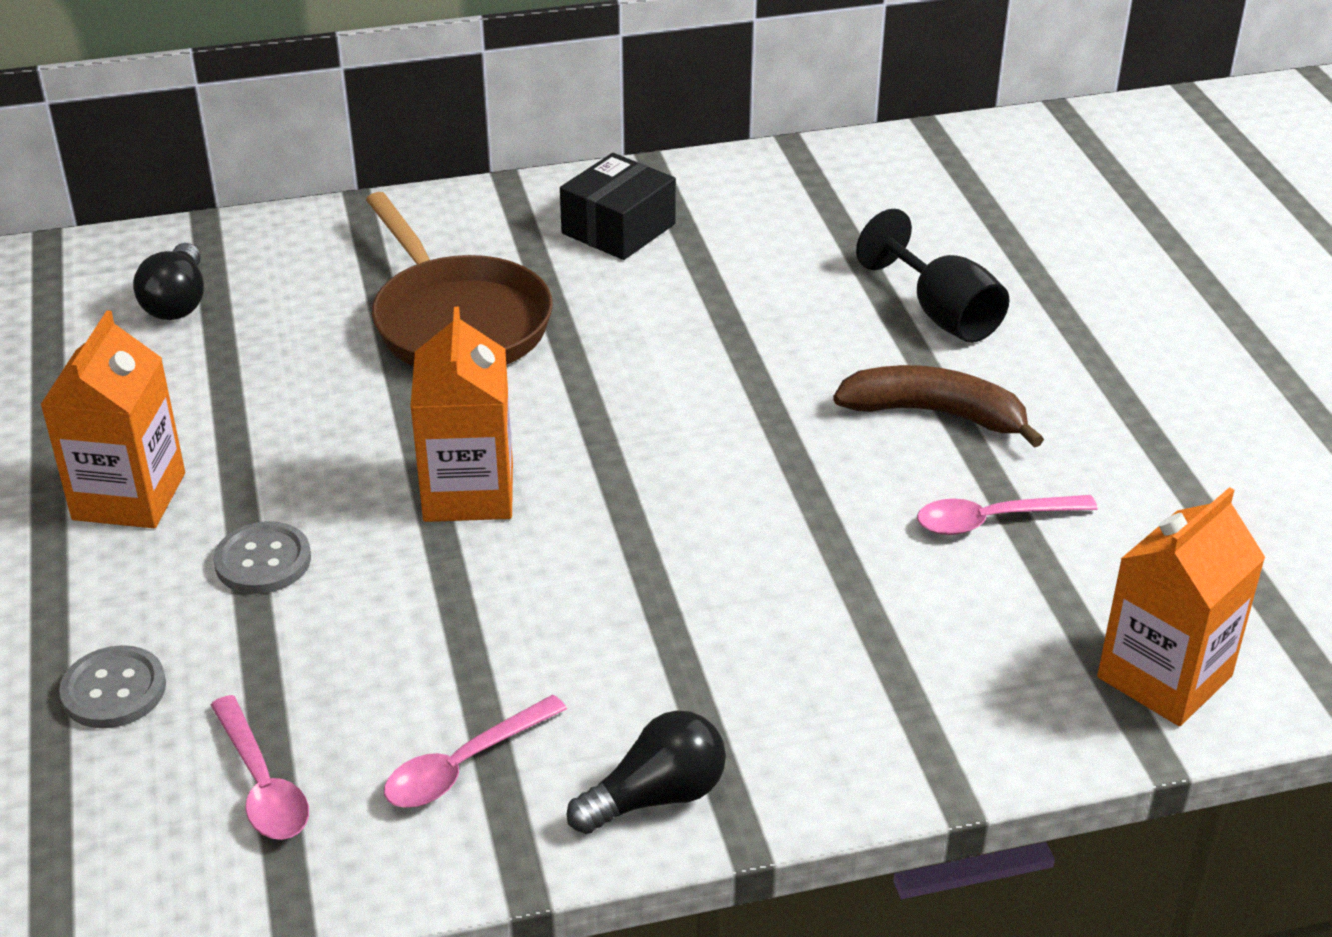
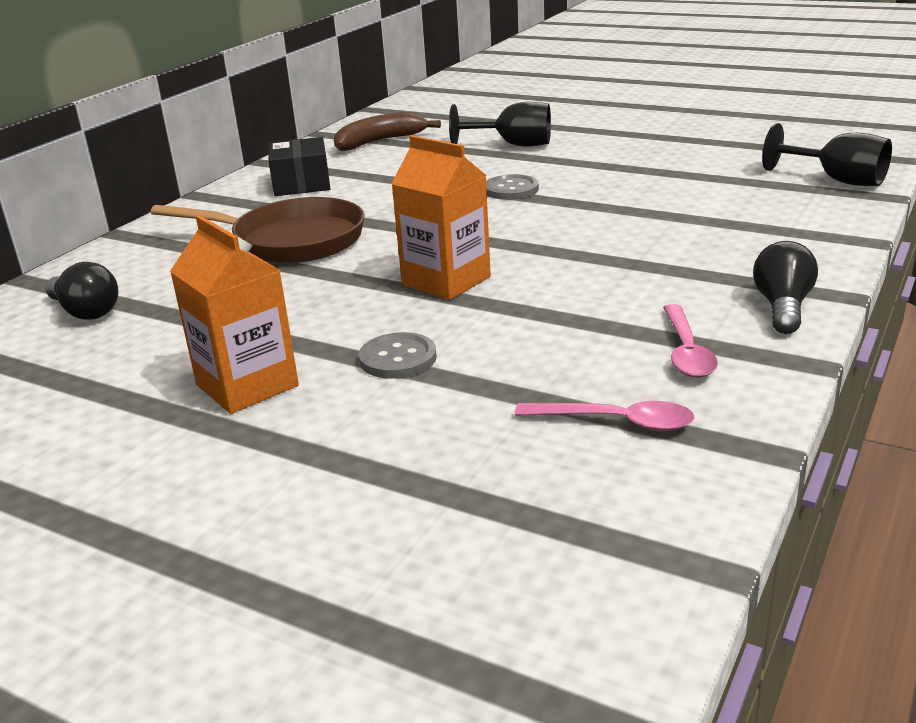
camera: 45 degrees left, 10 degrees down
(114, 690) = (440, 450): grey button -> grey button (511, 189)
(934, 414) = (583, 166): brown banana -> brown banana (379, 142)
(991, 520) = (679, 178): pink spoon -> none
(1164, 677) = (837, 180): orange carton -> black goblet

